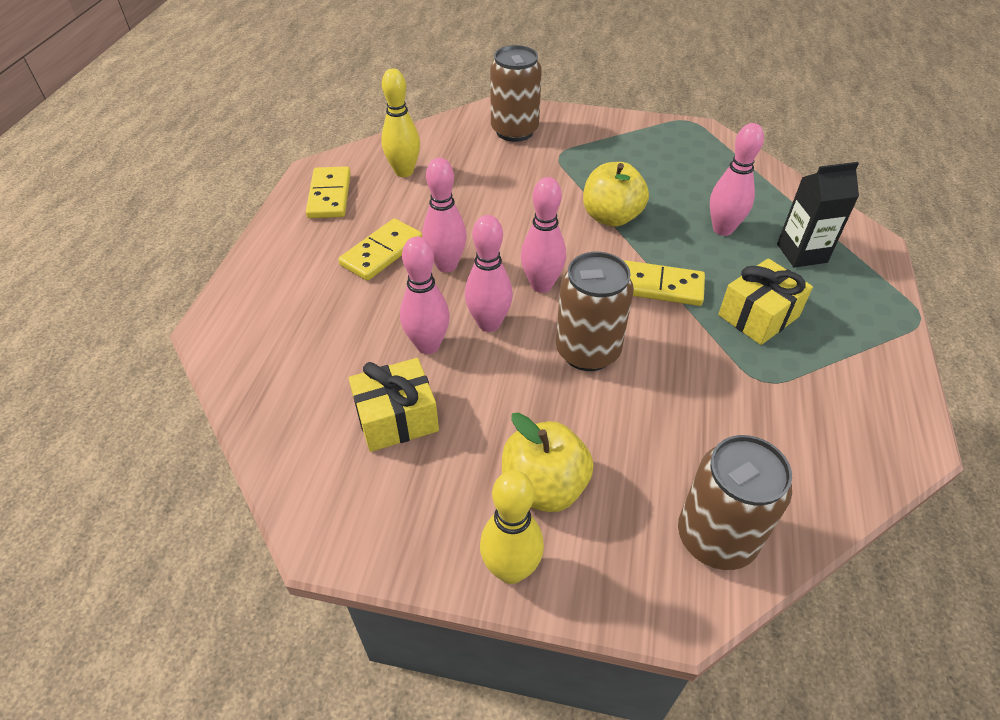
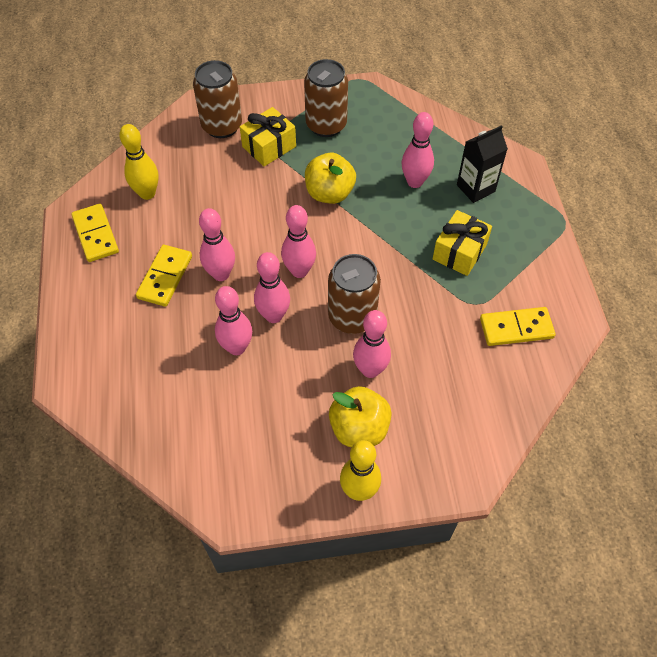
camera: 20 degrees left, 10 degrees up
(396, 418) = (240, 412): yellow gift -> yellow gift (269, 146)
(587, 419) = (370, 370): none -> pink bowling pin
(659, 286) = (384, 247): yellow domino -> yellow domino (516, 328)
(716, 538) = (476, 426): brown can -> brown can (326, 125)

